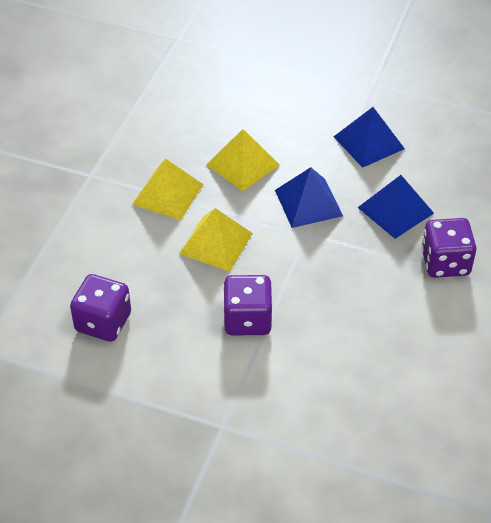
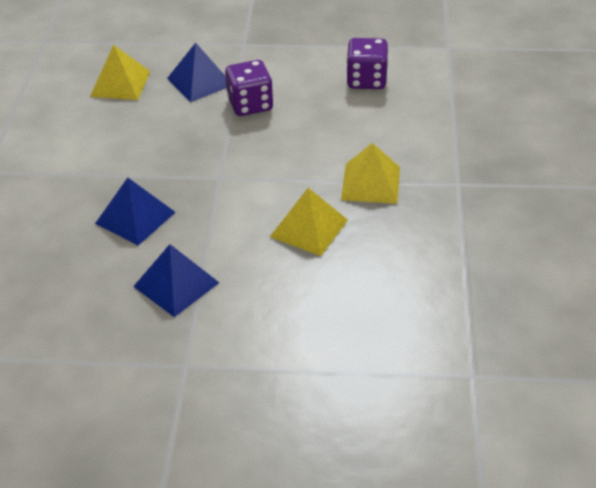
camera: 165 degrees right, 5 degrees down
(216, 243) = (302, 152): yellow pyramid -> yellow pyramid (120, 83)
(308, 202) = (227, 205): blue pyramid -> blue pyramid (200, 81)
(445, 263) = (81, 181): purple dice -> none

